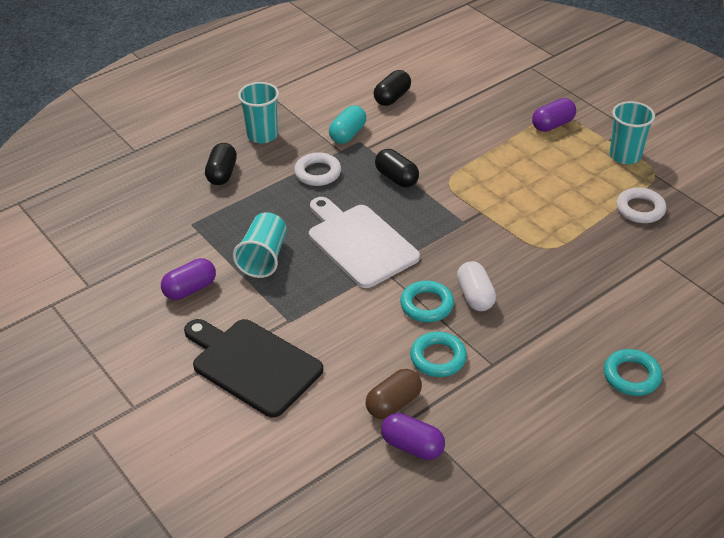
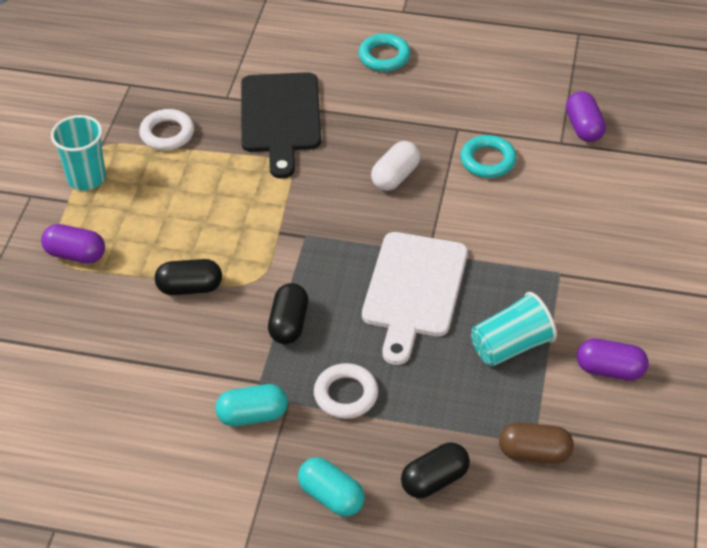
camera: 130 degrees left, 5 degrees up
(253, 365) = (629, 262): black cutting board -> black cutting board (280, 117)
(262, 135) = (331, 496): turquoise cup -> turquoise capsule
(392, 97) = (141, 422): black capsule -> black capsule (190, 288)
(393, 403) = (561, 158): brown capsule -> brown capsule (534, 453)
(427, 305) = (439, 199): turquoise ring -> none

